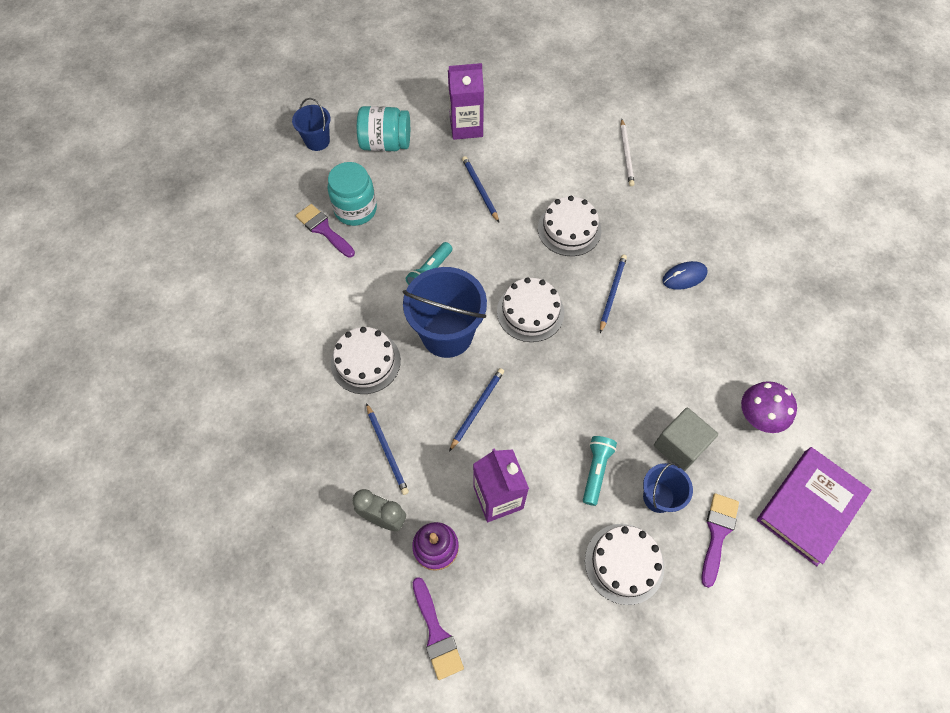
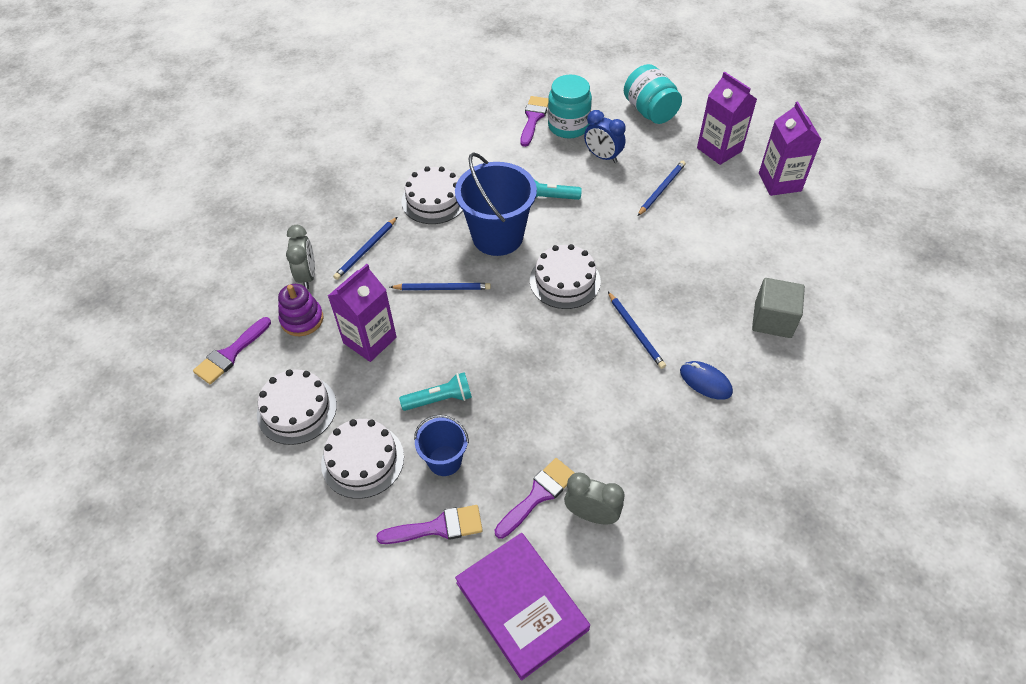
camera: 60 degrees right, 10 degrees down
(317, 141) = (612, 74): blue bucket -> none
(412, 207) = (602, 156): none -> blue clock
(528, 113) = (779, 182): none -> purple carton
(569, 229) = (677, 269): white cake -> white cake (297, 409)
(612, 293) = (635, 331): blue pencil -> blue pencil turned 75 degrees clockwise
(626, 154) = (808, 273): white pencil -> none
(680, 446) = (510, 456): grey cube -> grey cube (773, 320)
(724, 444) = (538, 495): none -> purple brush
(758, 417) = (591, 514): purple mushroom -> grey clock
(810, 506) = (521, 606): purple book -> purple book turned 45 degrees clockwise

